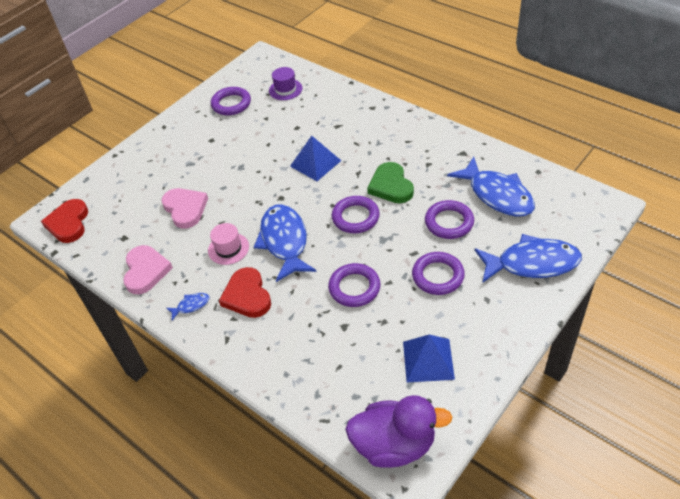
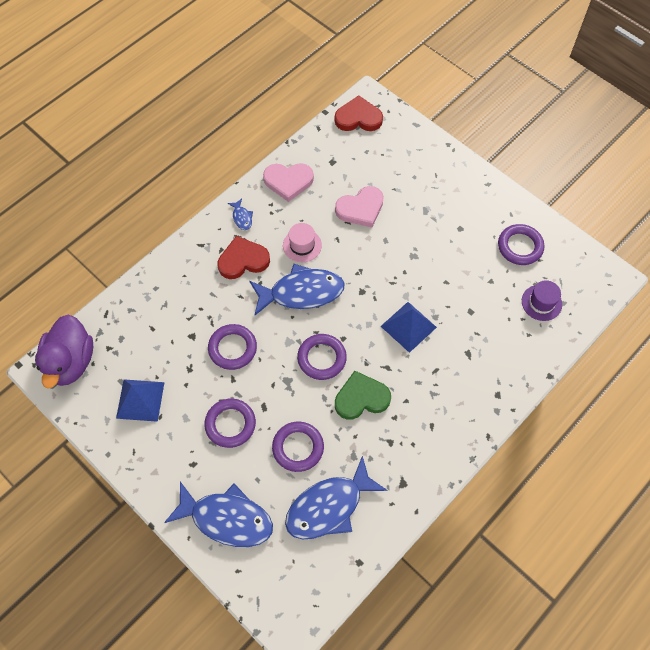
camera: 90 degrees right, 15 degrees up
(532, 263) = (226, 518): blue fish -> blue fish turned 75 degrees counterclockwise

